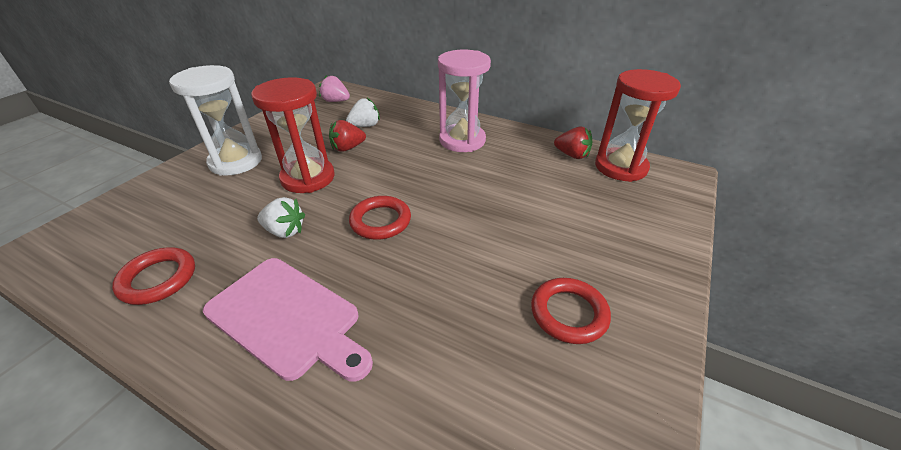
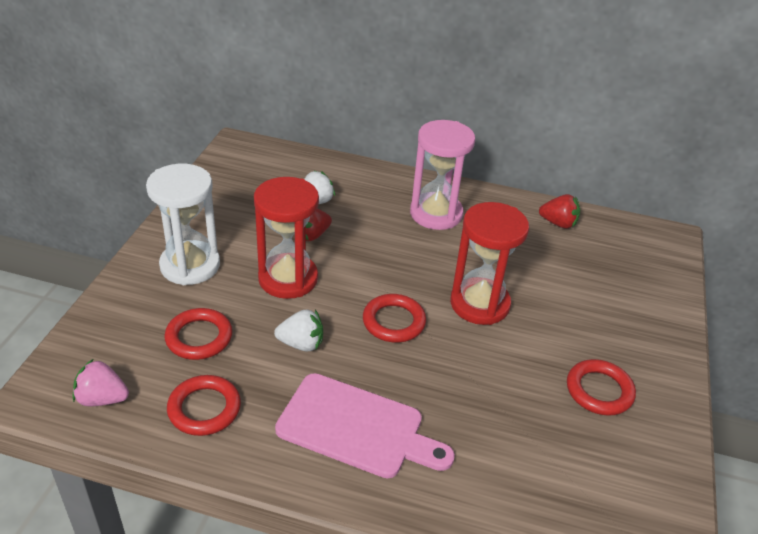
camera: 15 degrees left, 0 degrees up
(201, 216) = (199, 337): none -> red ring
(336, 101) = (258, 167): pink strawberry -> pink strawberry (102, 399)
(620, 167) = (610, 234): red hourglass -> red hourglass (479, 304)

